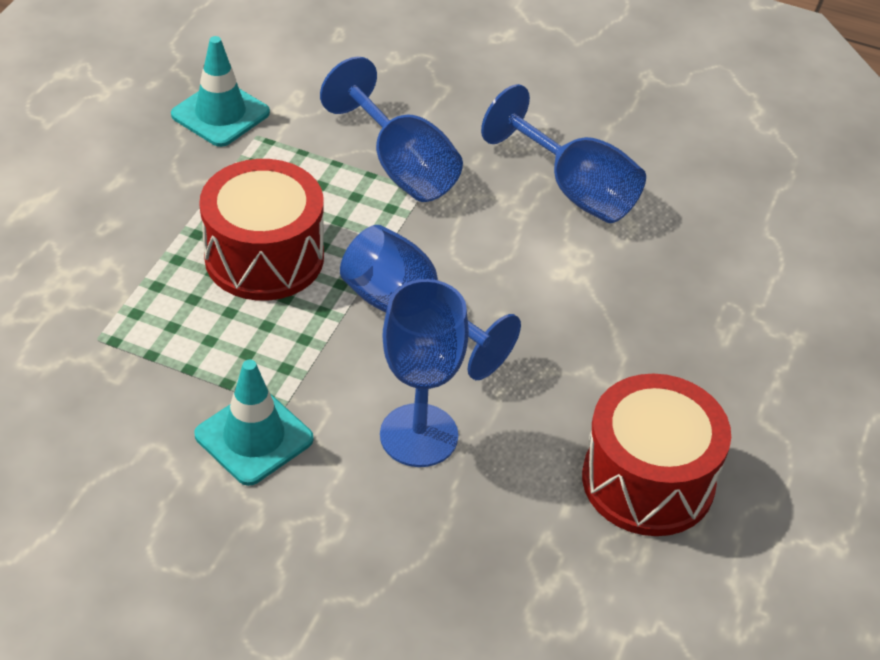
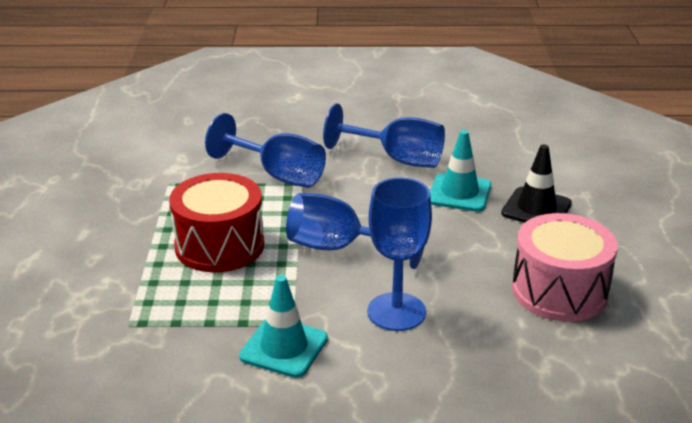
camera: 20 degrees left, 15 degrees down
(220, 114) = (135, 178): turquoise traffic cone -> turquoise traffic cone (459, 193)
(648, 480) = (559, 291): red drum -> pink drum
(710, 338) = (536, 208): none -> black traffic cone

